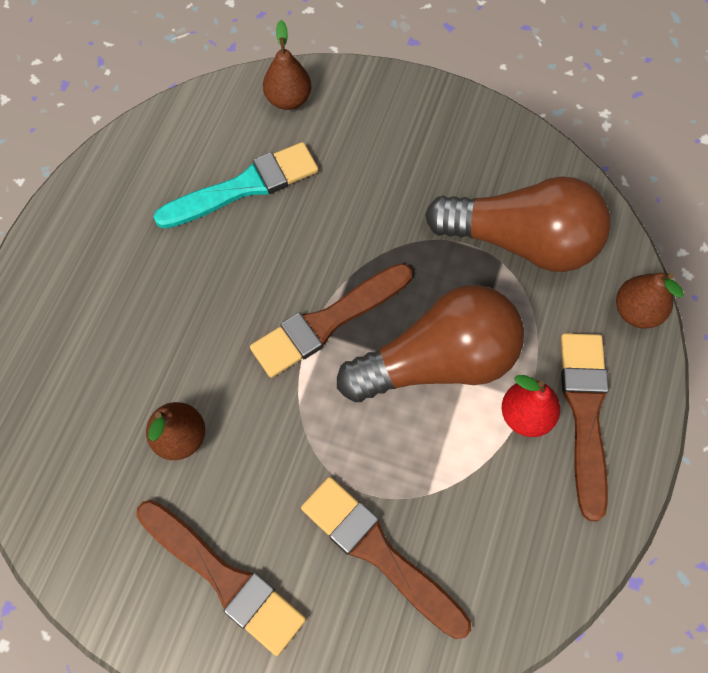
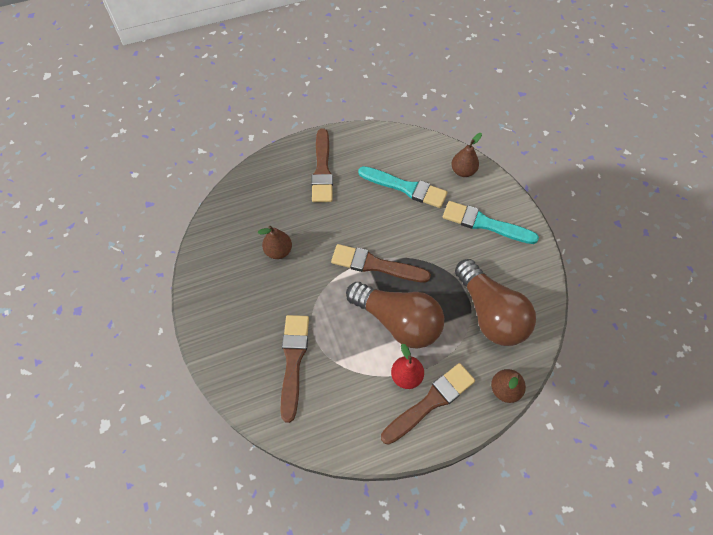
camera: 50 degrees right, 5 degrees down
(224, 578) = (236, 311): brown brush -> brown brush (322, 170)
(390, 141) = (484, 223): none -> turquoise brush

